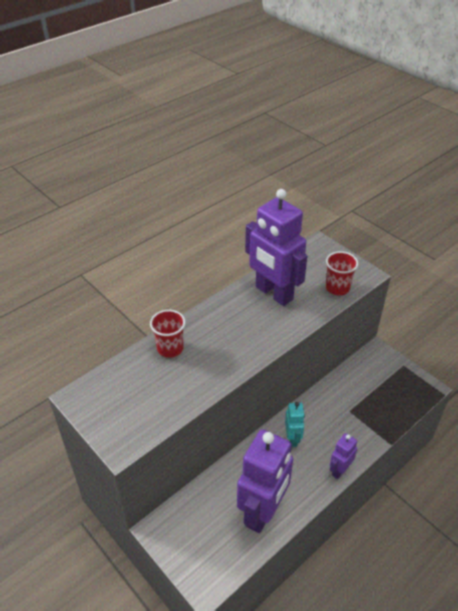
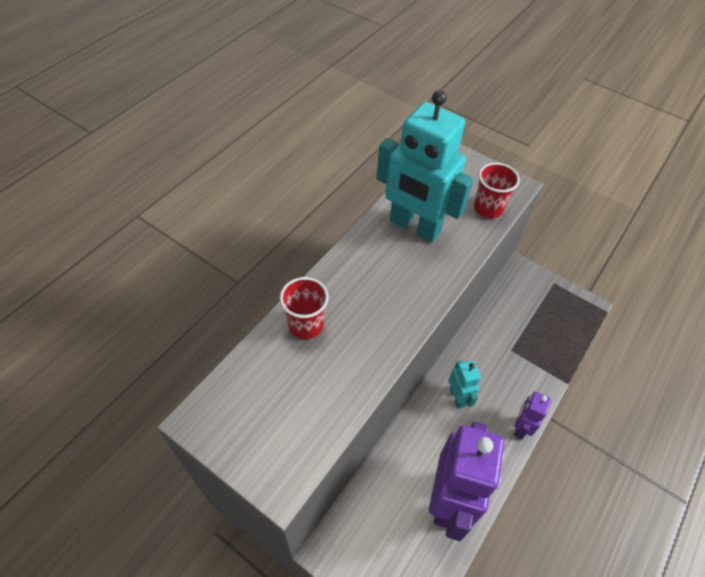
camera: 15 degrees left, 10 degrees up
(273, 293) = (414, 227): purple robot -> turquoise robot

